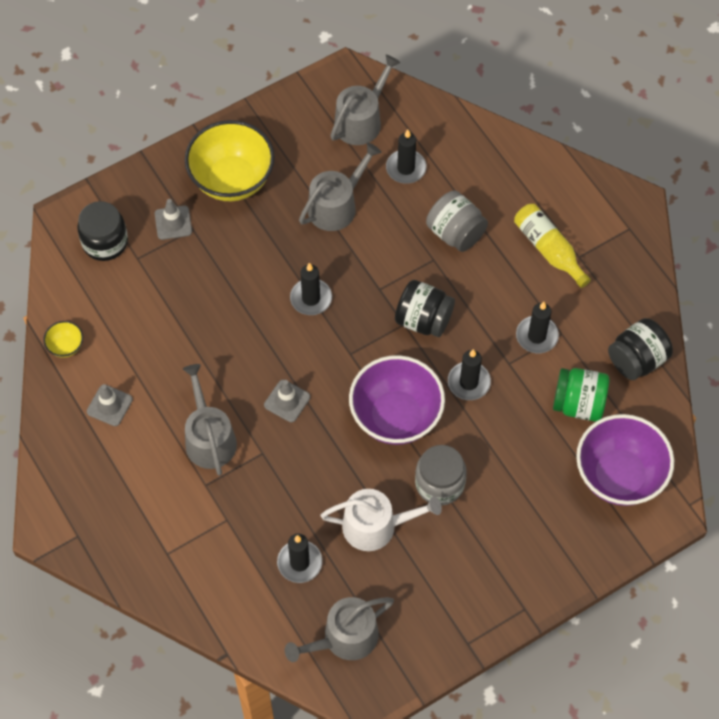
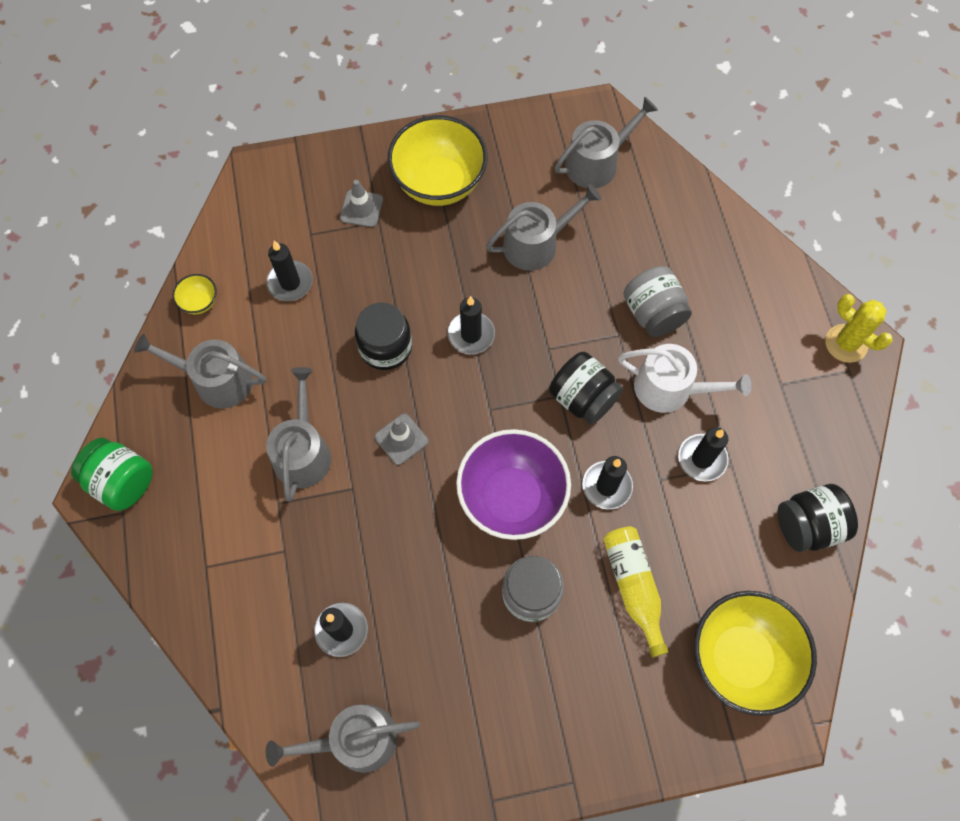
camera: 20 degrees right, 5 degrees up
(105, 242) = (285, 207): black jar -> black jar (385, 347)
(109, 405) = (216, 380): grey traffic cone -> grey watering can
(376, 526) = (442, 617): white watering can -> white watering can (670, 388)
(406, 168) = (625, 227): black candle -> black candle (290, 283)
(549, 249) = (749, 365): yellow bottle -> yellow bottle (633, 587)
(578, 404) = (722, 554): green jar -> green jar (122, 482)
(619, 475) = (740, 658): purple bowl -> yellow bowl
(620, 207) = (846, 343): none -> yellow cactus

